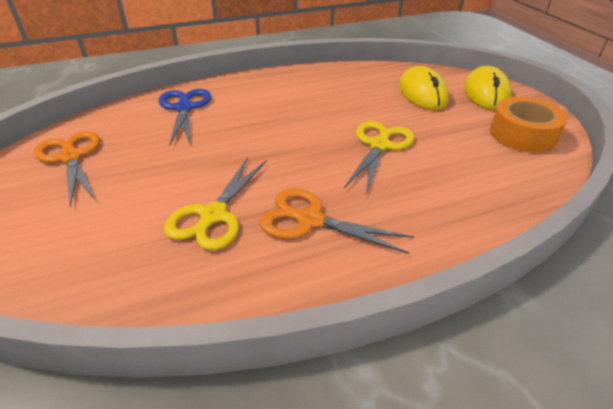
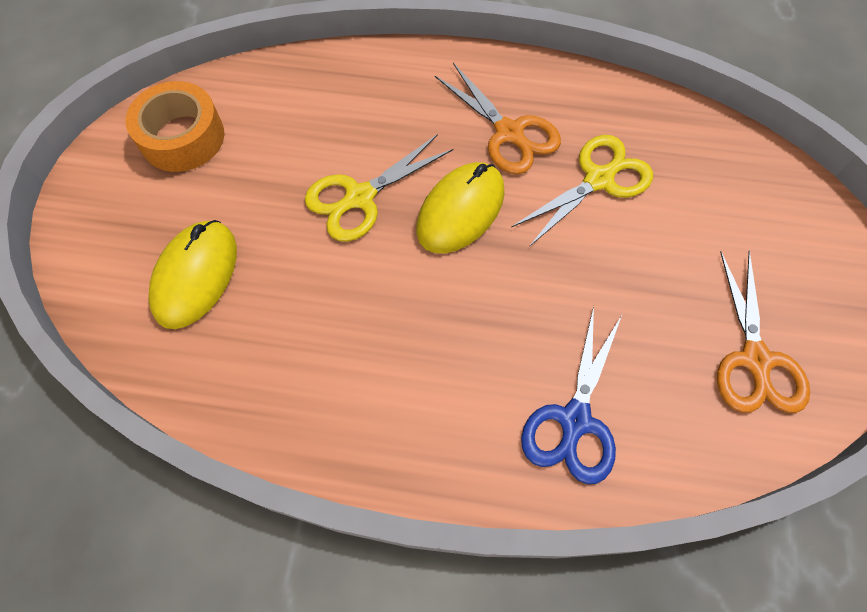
camera: 150 degrees left, 25 degrees up
(486, 93) = (111, 231): yellow mouse -> yellow mouse (460, 210)

